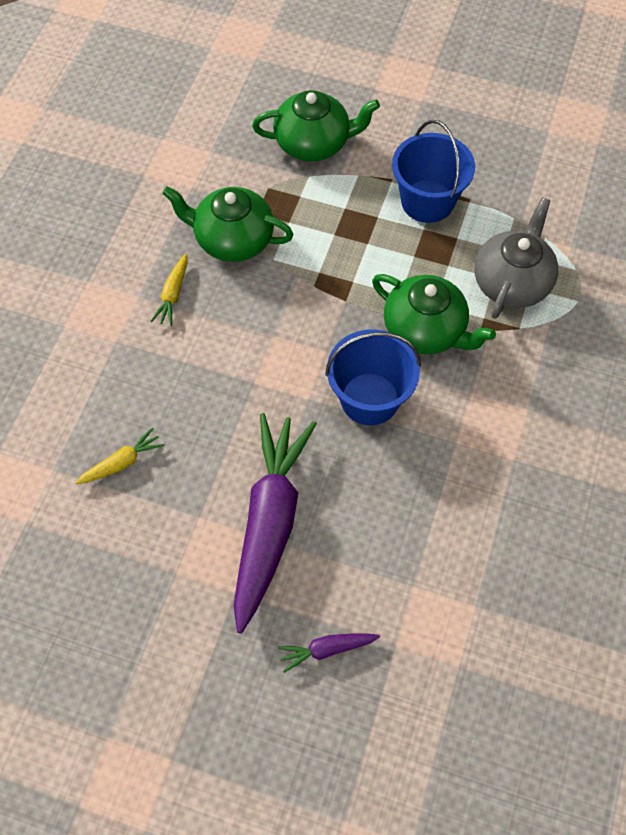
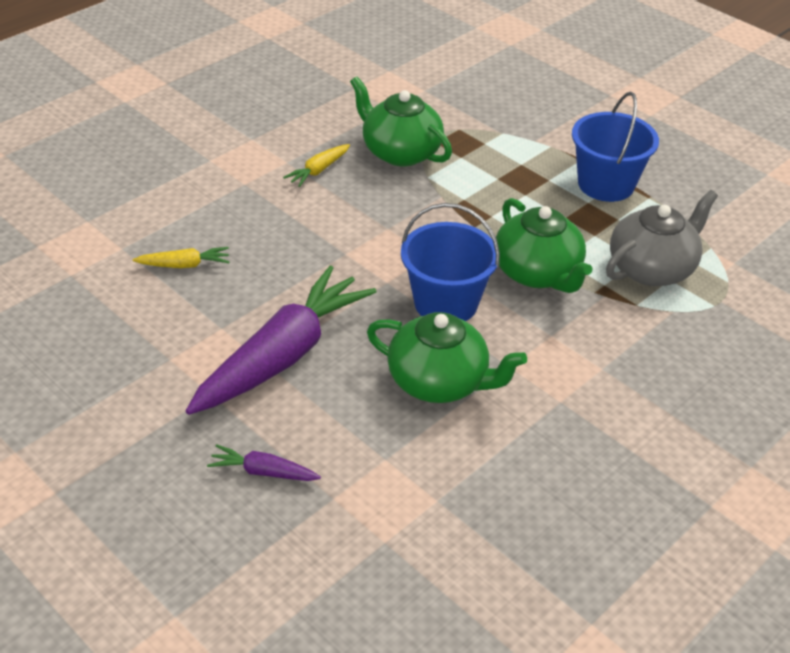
camera: 25 degrees right, 20 degrees down
(313, 143) = (523, 113): green teapot -> green teapot (439, 382)

